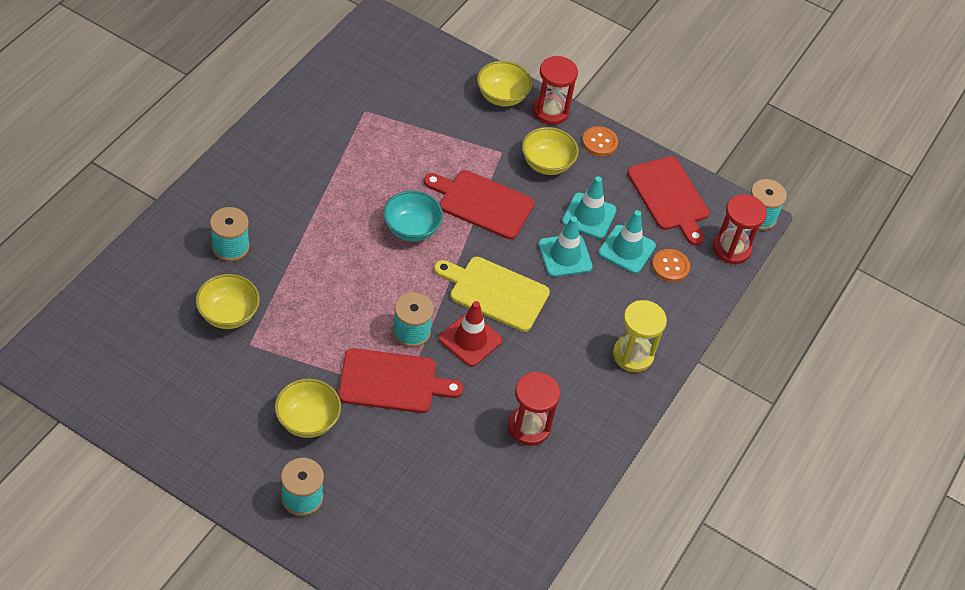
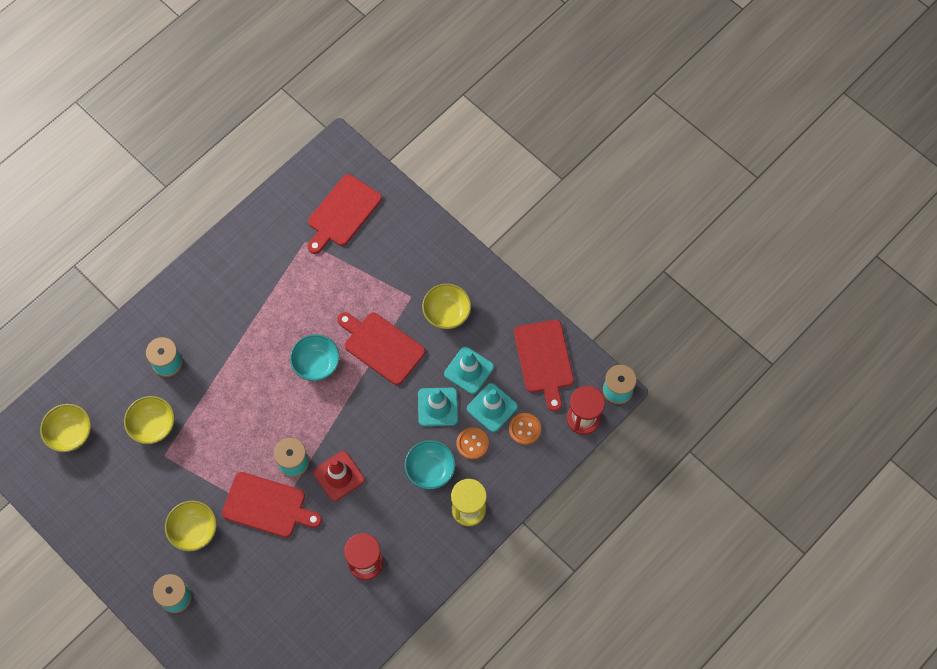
camera: 20 degrees right, 15 degrees up
(400, 80) = (342, 213): none -> red cutting board
(495, 292) = (370, 434): yellow cutting board -> none
(502, 96) = (426, 239): yellow bowl -> yellow bowl (70, 434)
(550, 111) = (464, 259): red hourglass -> none
(576, 320) = (430, 470): none -> turquoise bowl
(599, 142) = (498, 297): orange button -> orange button (472, 444)

